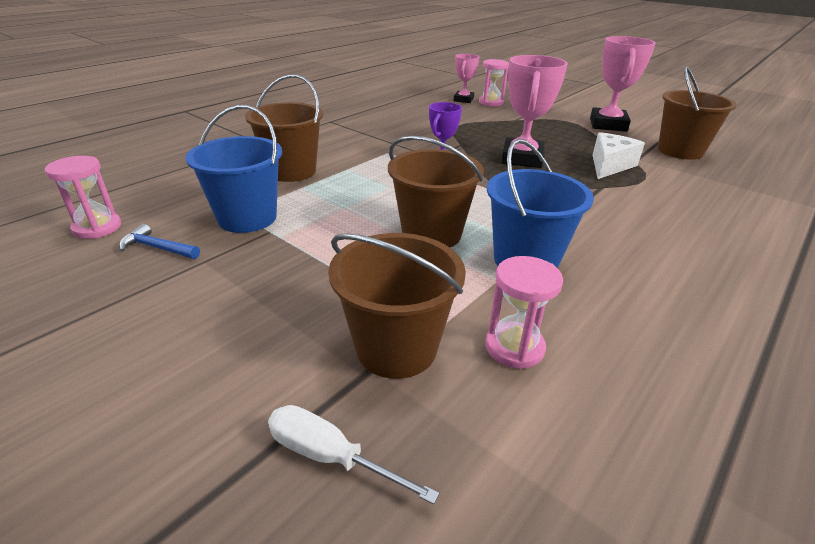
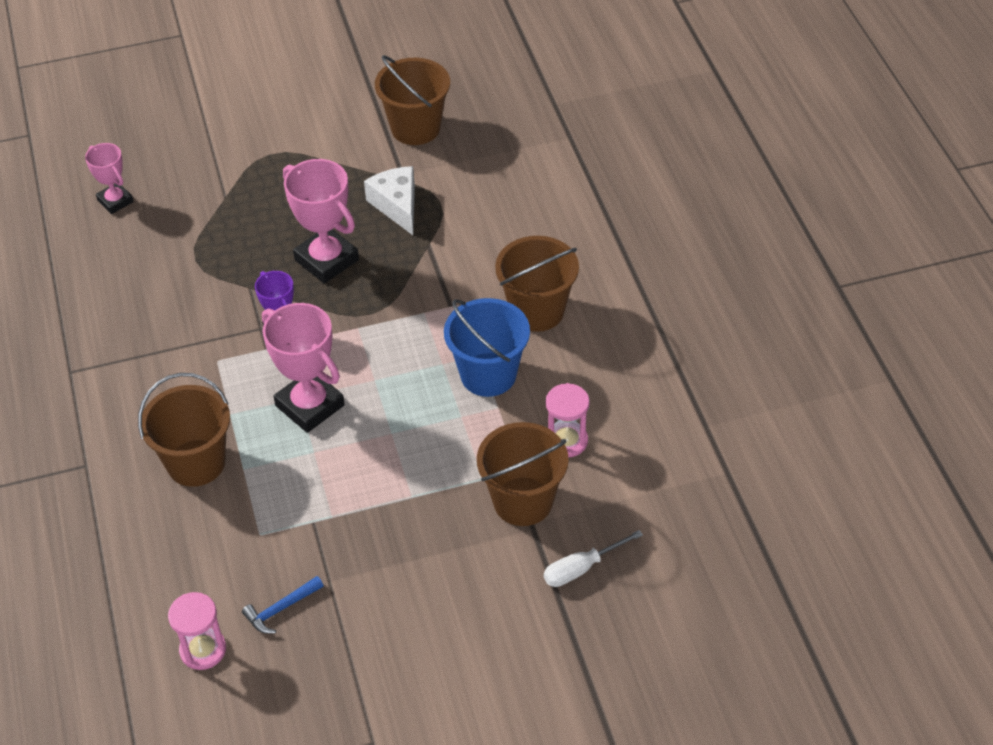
camera: 55 degrees left, 15 degrees up
(247, 218) = (275, 530): blue bucket -> none
(431, 234) = (407, 411): brown bucket -> brown bucket (537, 311)
(491, 102) = (151, 181): pink hourglass -> none
(608, 125) = (311, 128): pink trophy -> pink trophy (310, 405)

